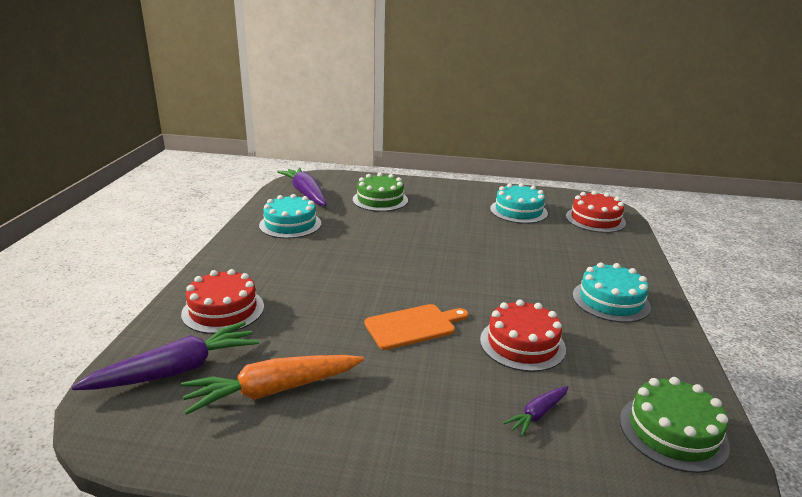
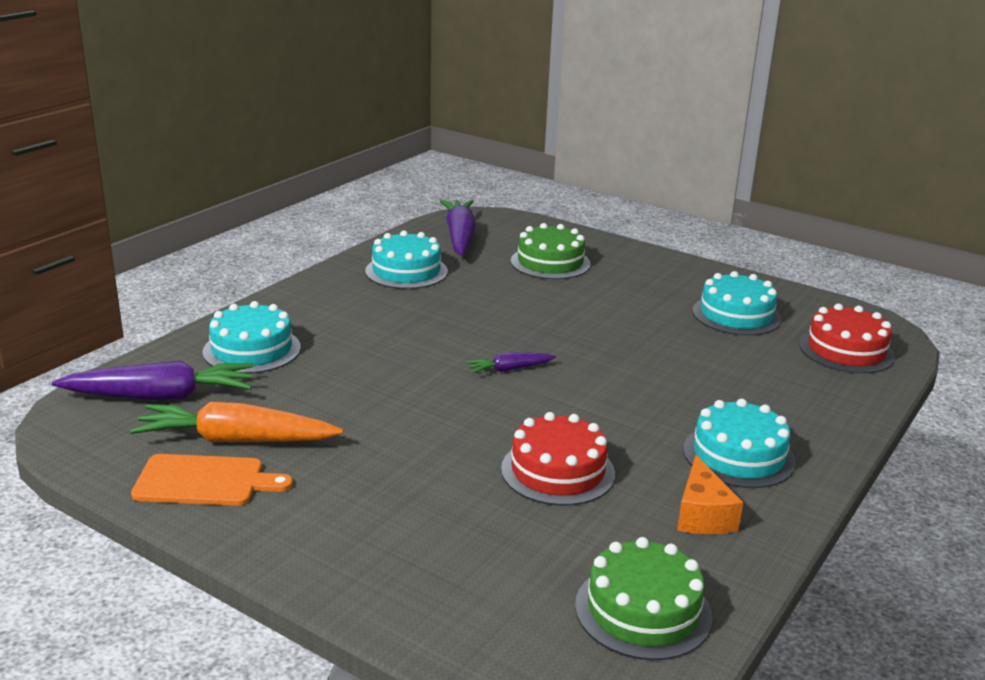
camera: 25 degrees right, 0 degrees up
(223, 310) = (252, 350): red cake -> turquoise cake
(413, 326) = (444, 418): orange cutting board -> orange cutting board (204, 481)
(537, 414) = (495, 544): purple carrot -> purple carrot (509, 369)
(633, 348) = (702, 515): none -> orange cheese

